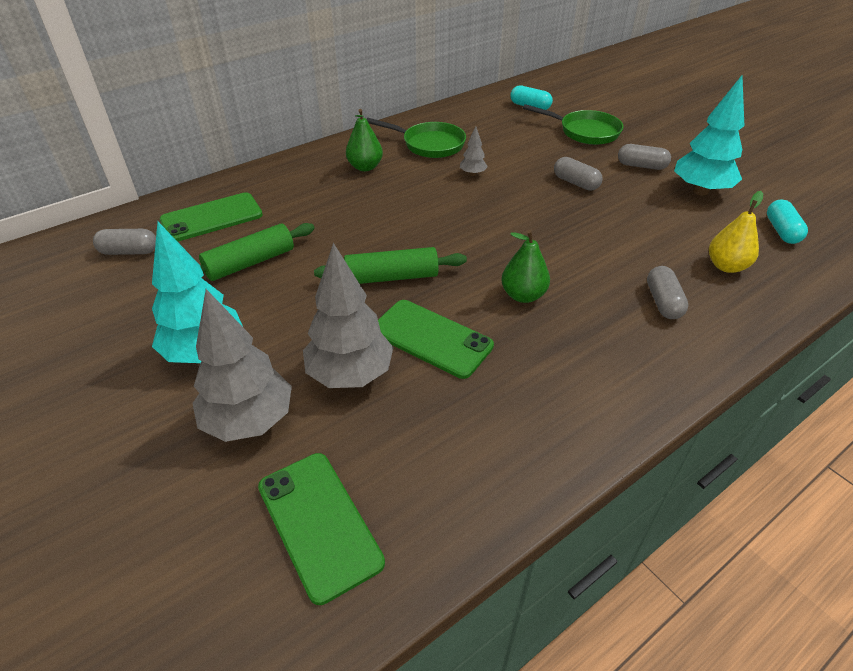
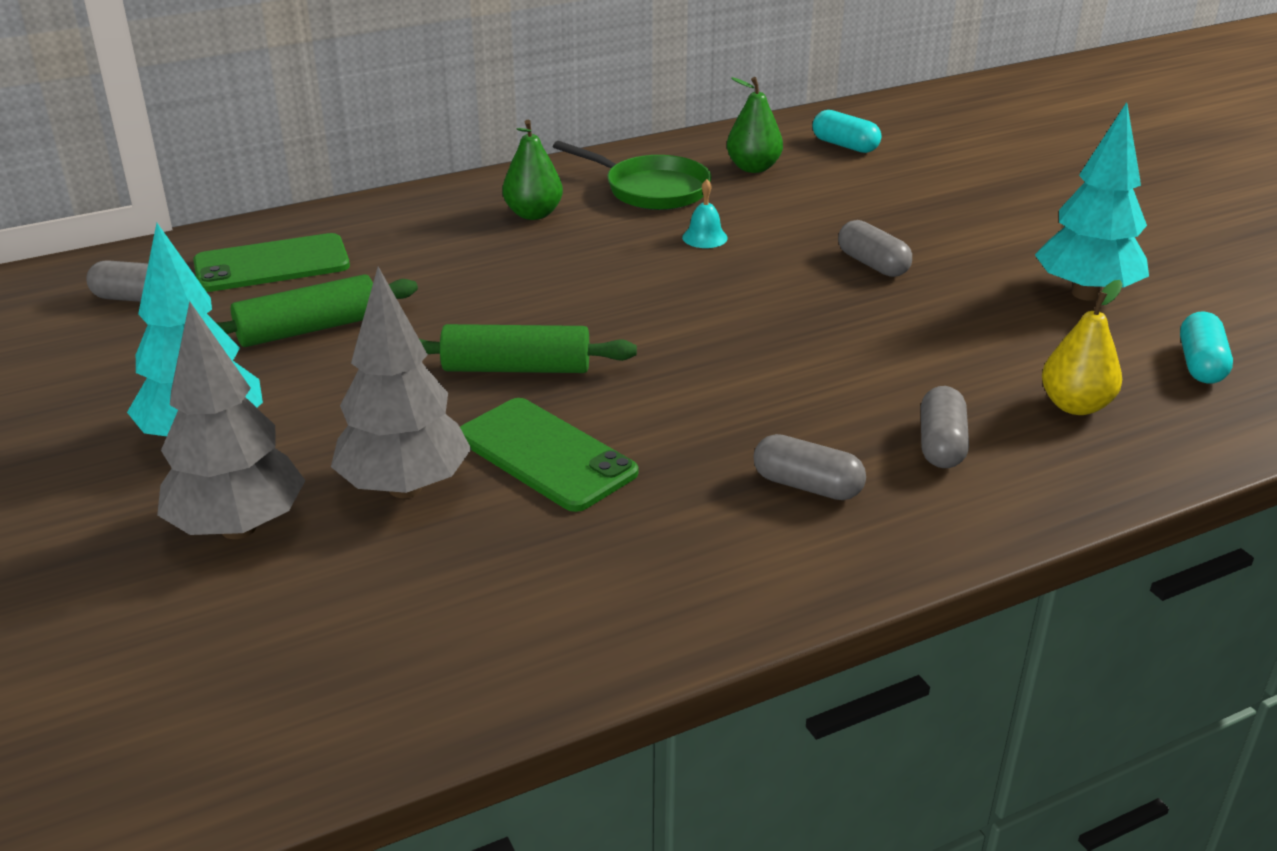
camera: 10 degrees right, 10 degrees down
(319, 523) = (293, 660): green phone -> none
(472, 174) = (704, 237): grey tree -> turquoise bell
(523, 295) = (714, 413): green pear -> green pear (753, 168)
(585, 132) = (923, 190): green pan -> none
(641, 166) = (999, 249): grey capsule -> grey capsule (807, 486)

